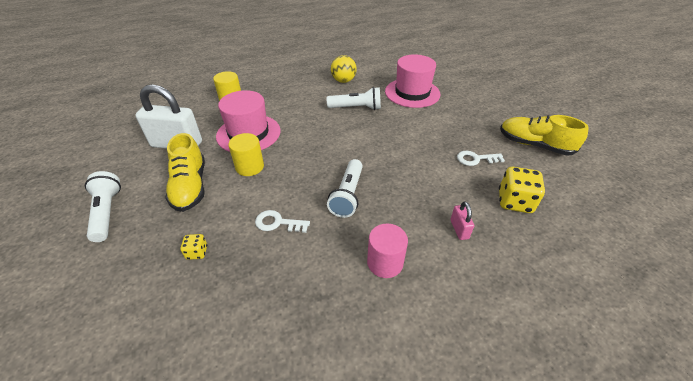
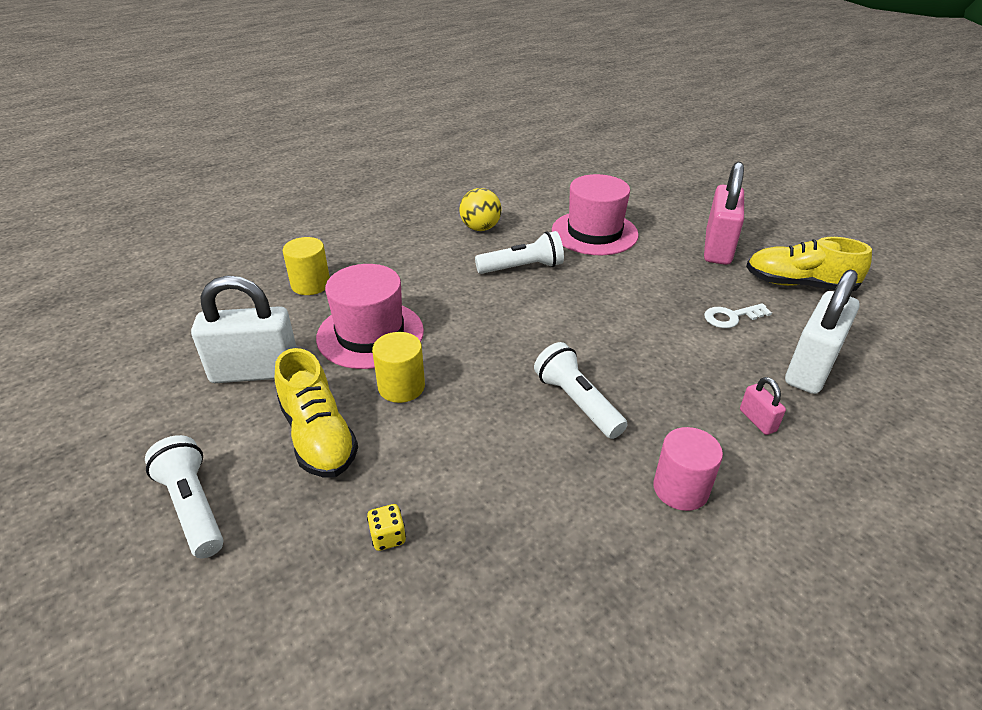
camera: 15 degrees left, 5 degrees down
(278, 223) = (493, 464): white key -> none
(347, 195) = (577, 402): white flashlight -> white flashlight turned 150 degrees clockwise
(489, 113) = (717, 248): none -> pink padlock
(514, 202) = (811, 368): yellow dice -> white padlock

